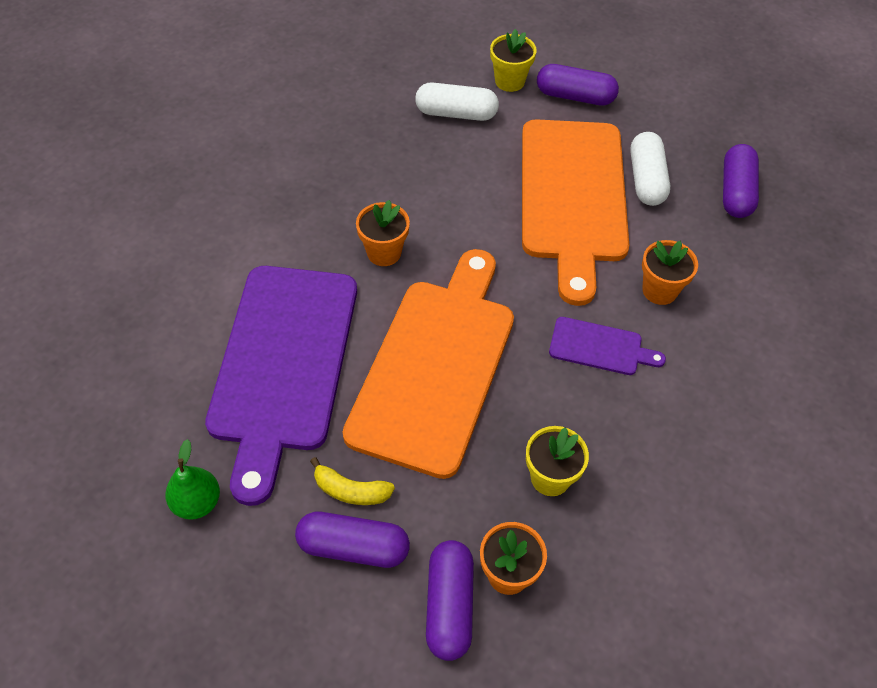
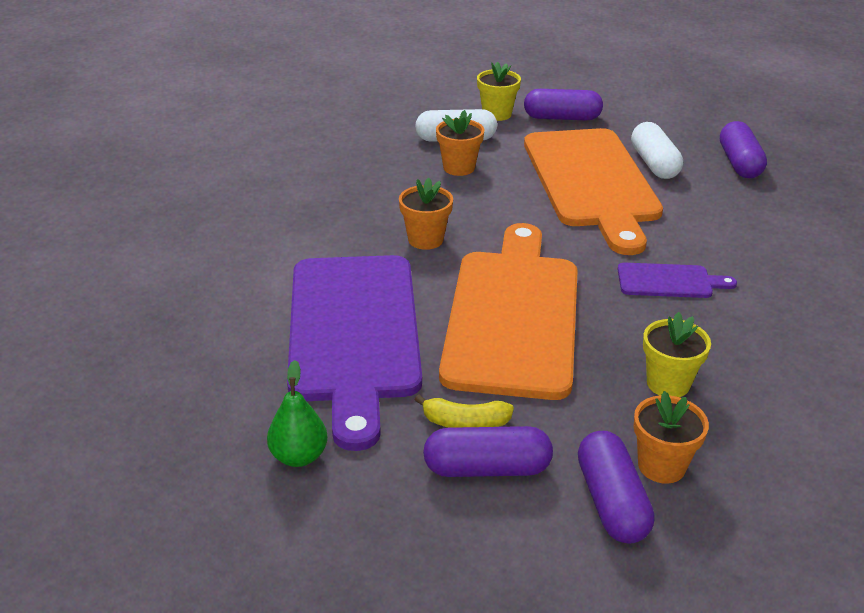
camera: 10 degrees left, 20 degrees down
(659, 290) = (705, 235): orange flower pot -> orange flower pot (459, 168)

